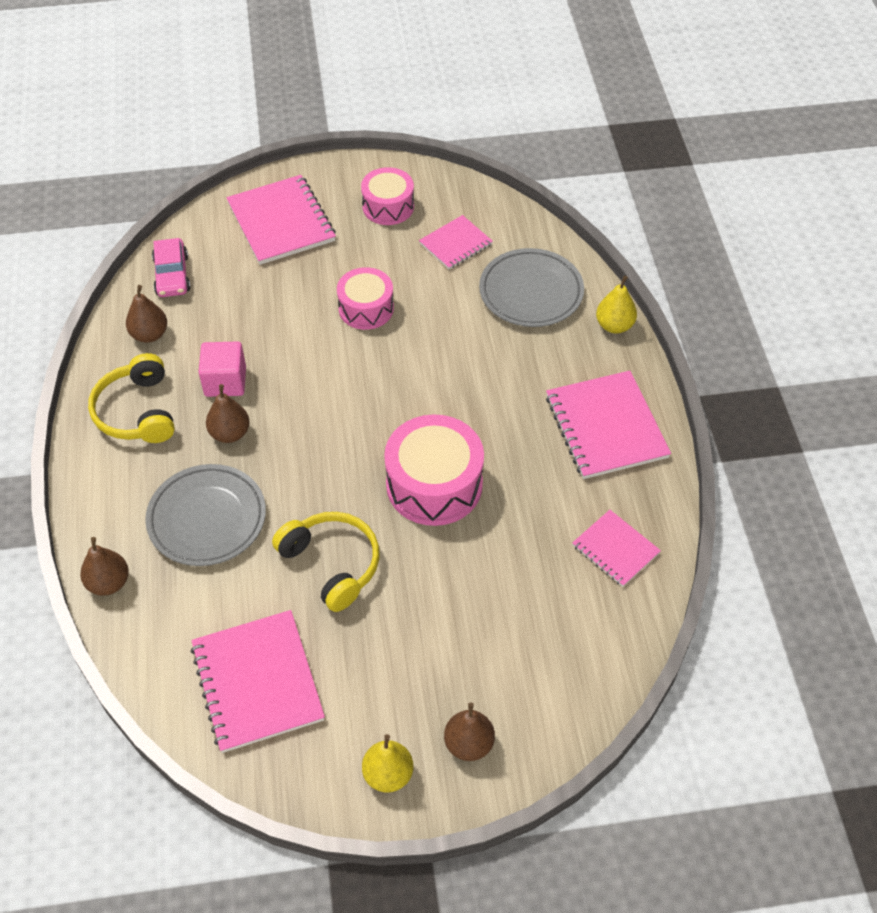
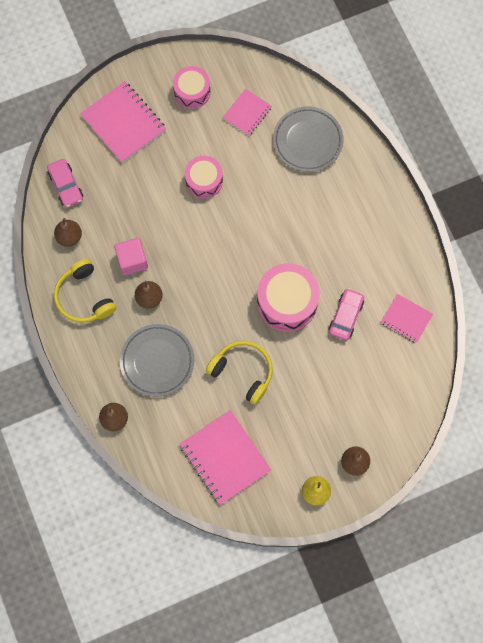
camera: 15 degrees left, 20 degrees up
(519, 524) = (345, 316): none -> pink car
(605, 427) = (380, 234): pink notebook -> none
(614, 325) = (367, 154): yellow pear -> none

